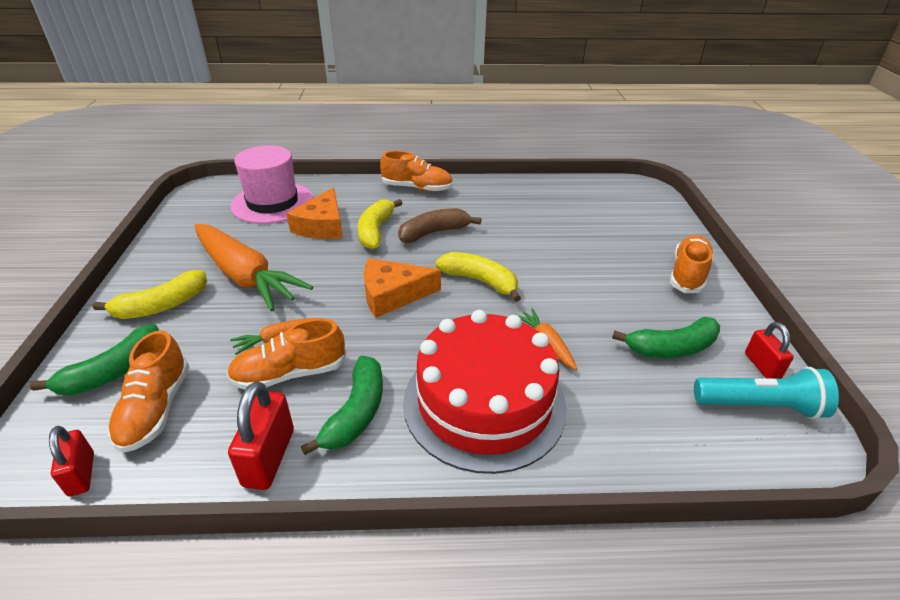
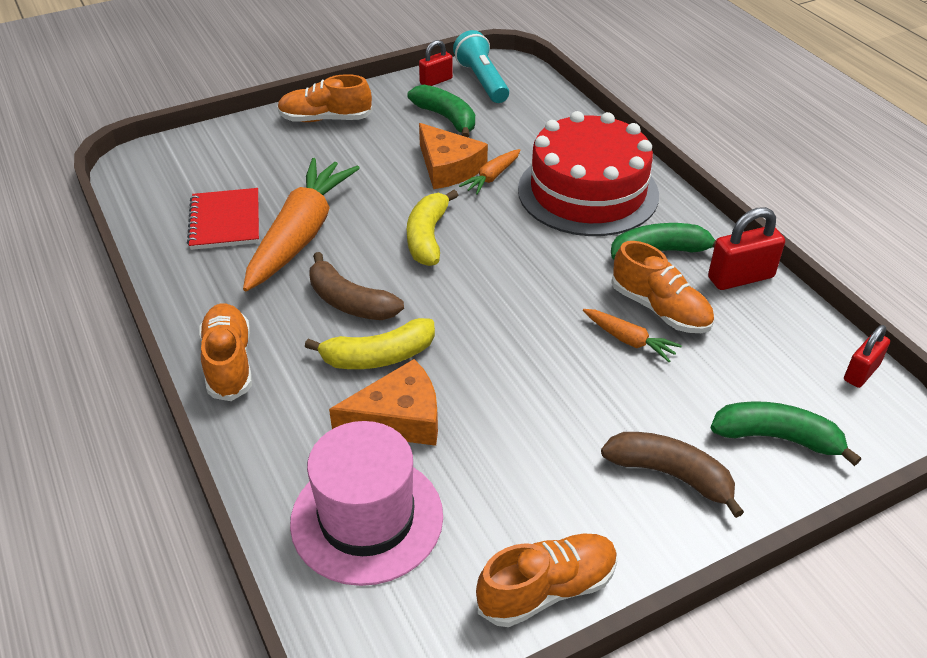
camera: 115 degrees left, 5 degrees up
(156, 409) = (775, 373): orange shoe -> orange shoe (547, 589)
(162, 306) = (670, 475): yellow banana -> brown banana
(245, 276) = (561, 431): orange carrot -> orange carrot (301, 235)
(392, 295) = (497, 289): orange cheese -> orange cheese (448, 167)
(554, 207) = (225, 221): none -> red notebook

